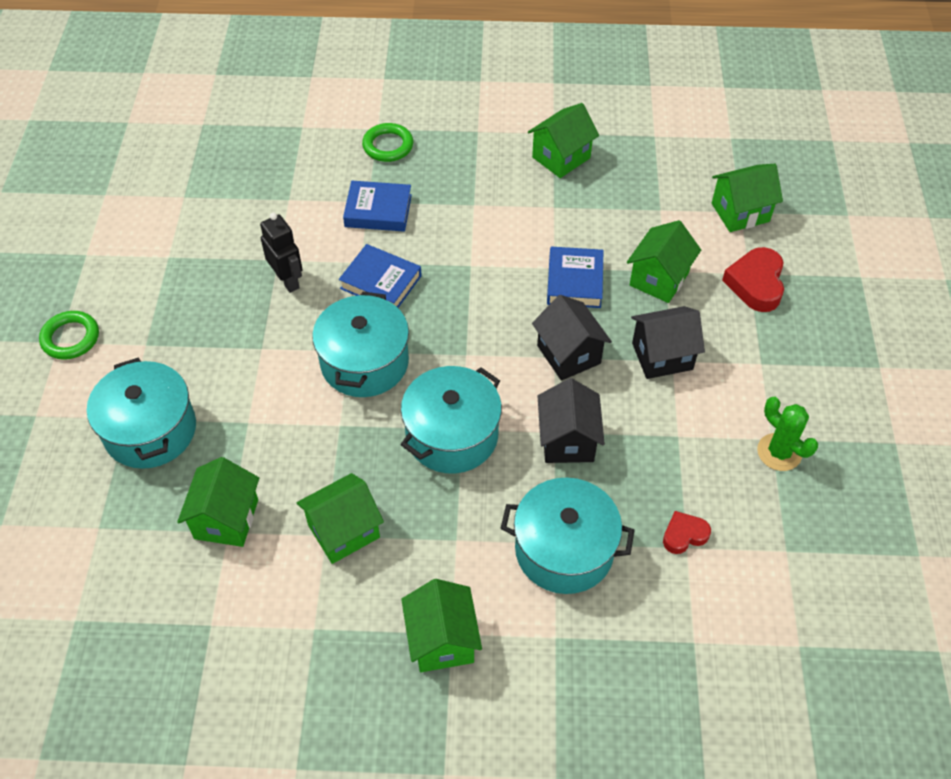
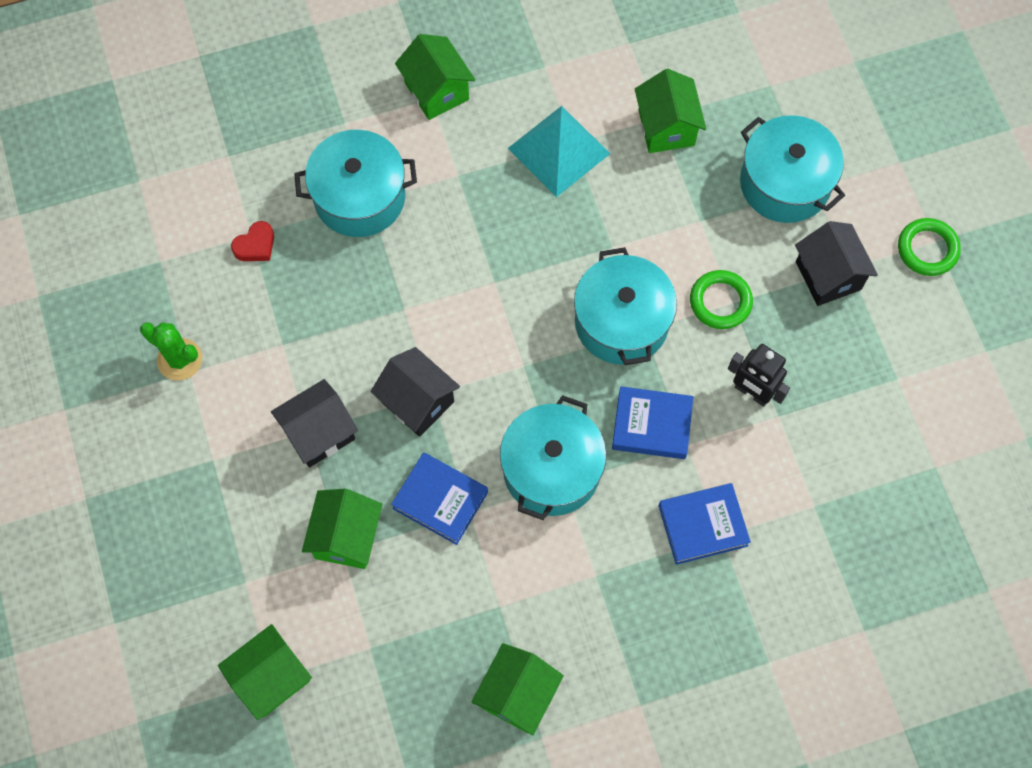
camera: 160 degrees right, 15 degrees up
(344, 531) = (559, 150): green house -> turquoise pyramid
(388, 146) = (741, 636): green ring -> green ring (720, 302)
(452, 435) = (501, 272): turquoise pot -> turquoise pot (551, 469)
(567, 440) = (389, 304): black house -> black house (828, 276)
(574, 281) = (440, 500): blue book -> blue book turned 45 degrees counterclockwise
(756, 284) = (235, 569): red heart -> none

